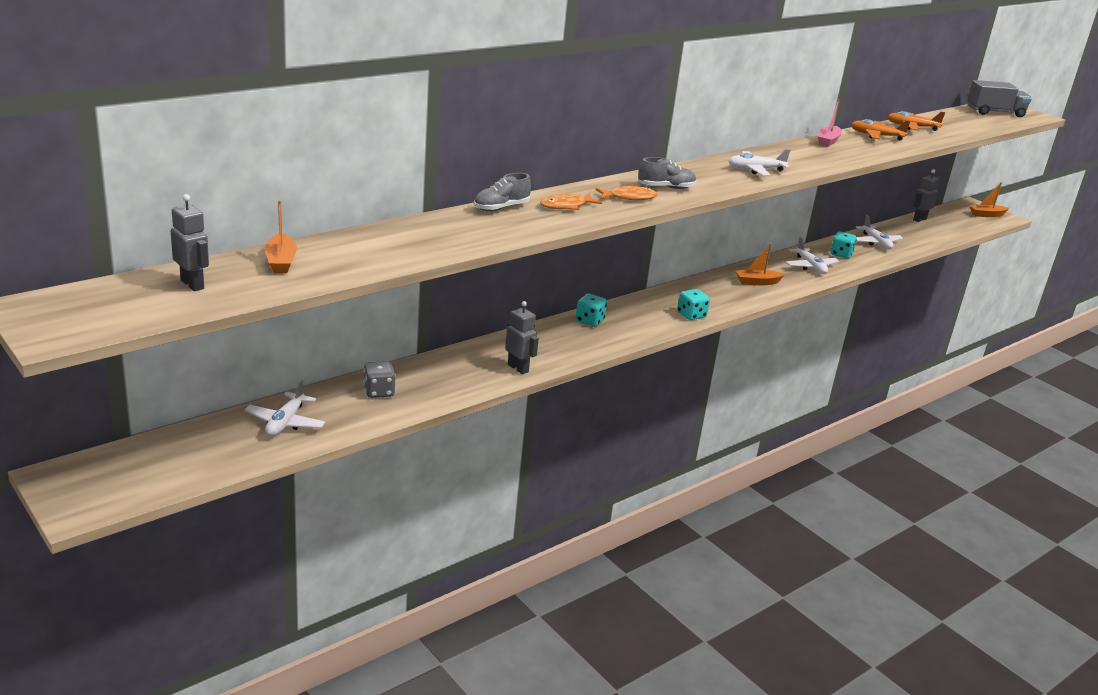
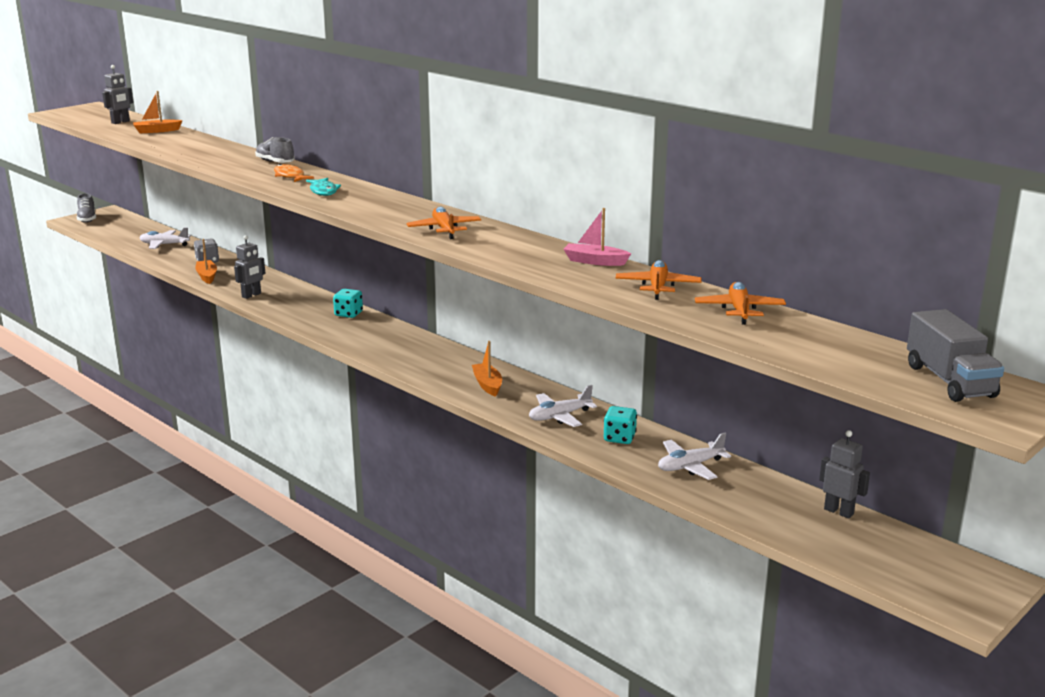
camera: 85 degrees right, 5 degrees down
(629, 197) = (323, 191): orange fish -> turquoise fish
(666, 187) = (359, 201): grey shoe -> grey shoe (87, 219)
(691, 315) = (382, 353): turquoise dice -> none
(755, 170) = (444, 229): white plane -> orange plane
(987, 215) = (952, 588): orange boat -> orange boat (207, 276)

